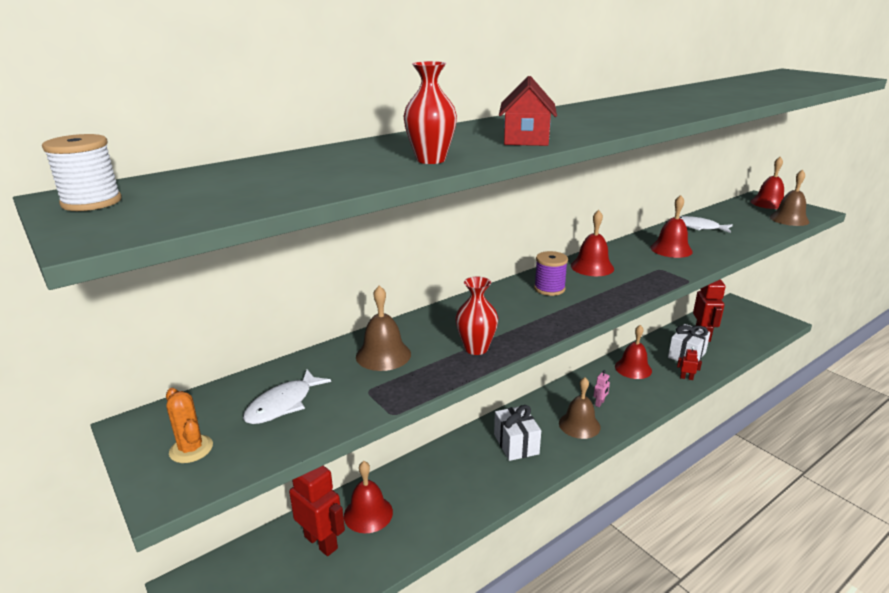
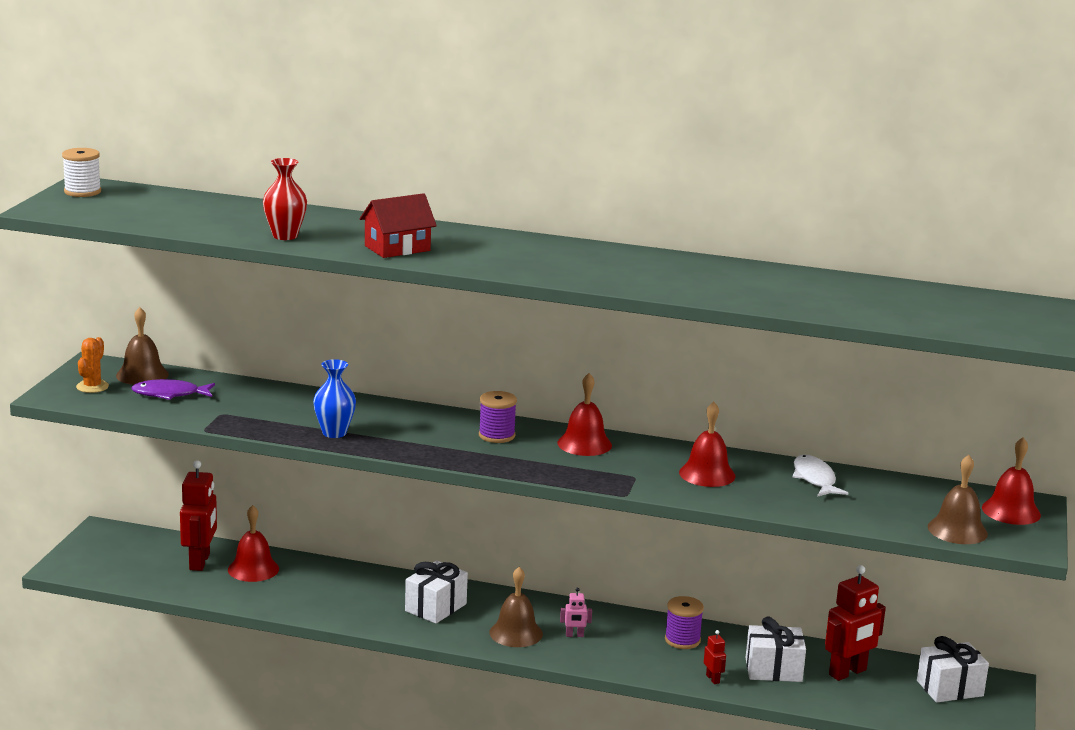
camera: 50 degrees right, 5 degrees down
(283, 404) = (169, 394): white fish -> purple fish
(383, 355) = (276, 404): brown bell -> brown bell (142, 375)
(476, 348) = (334, 433): red vase -> blue vase
(633, 368) = (682, 640): red bell -> purple spool
(734, 317) = (949, 688): none -> white gift

